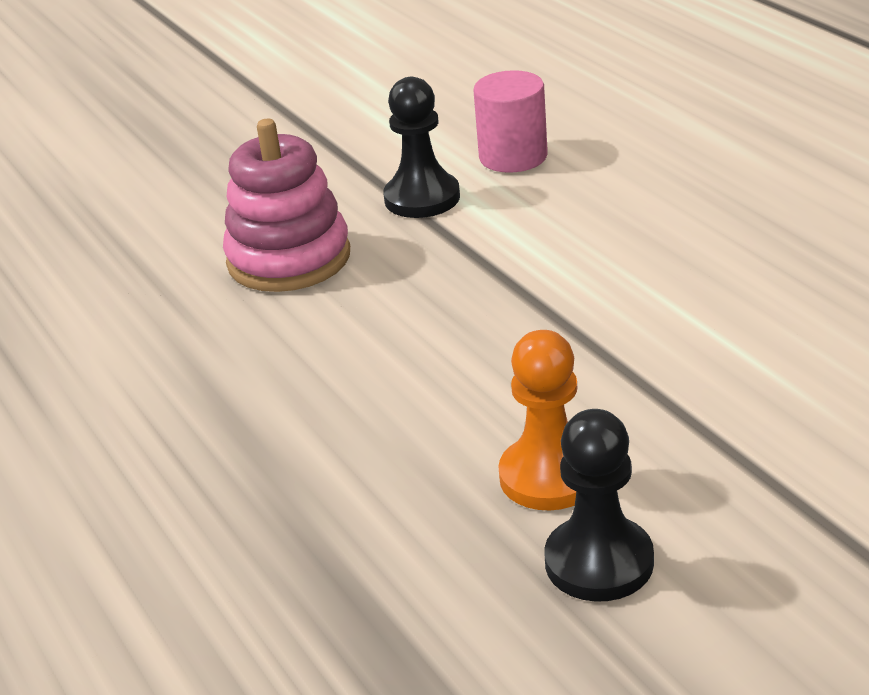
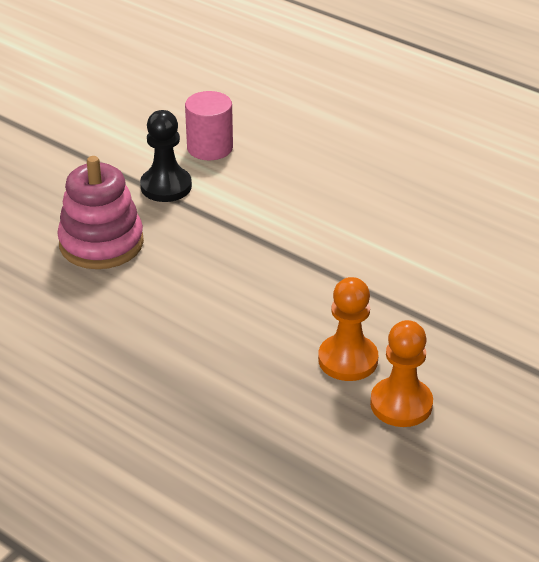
camera: 25 degrees left, 5 degrees up
(599, 562) = (401, 404): black pawn -> orange pawn

